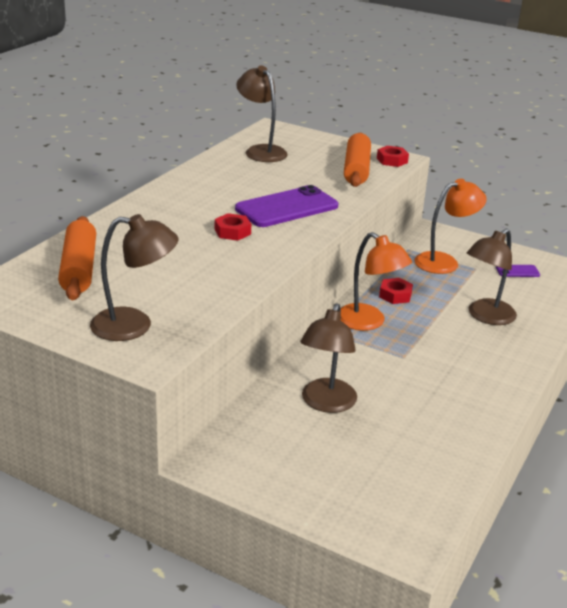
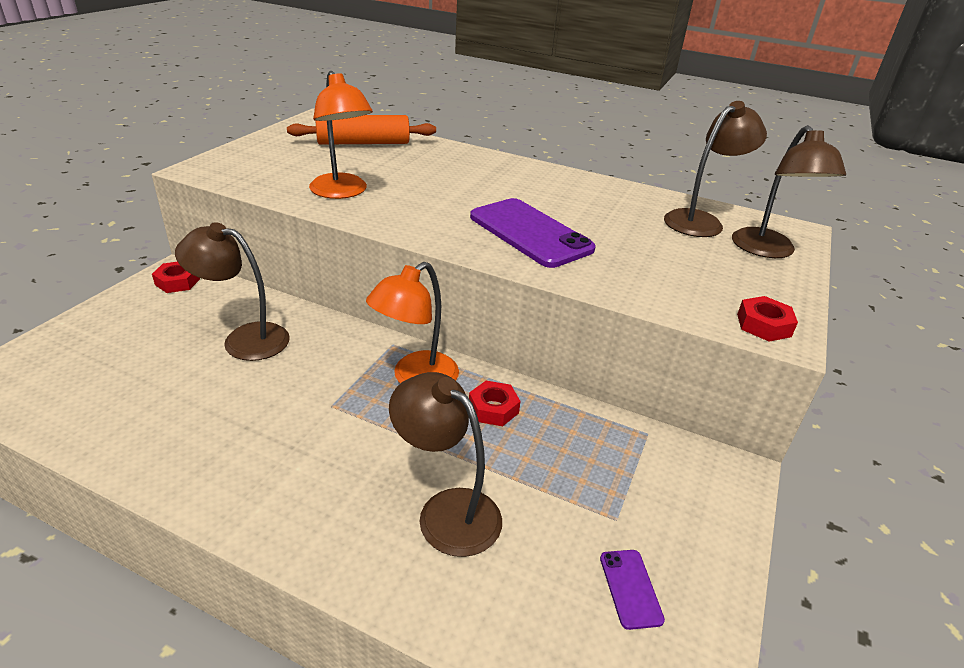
camera: 85 degrees right, 5 degrees up
(134, 326) = (259, 163): brown lamp -> brown lamp (768, 251)
(232, 232) = (452, 202): red nut -> red nut (177, 282)
(356, 169) = (696, 289): orange rolling pin -> none
(444, 262) = (622, 476): orange lamp -> orange lamp (342, 192)

